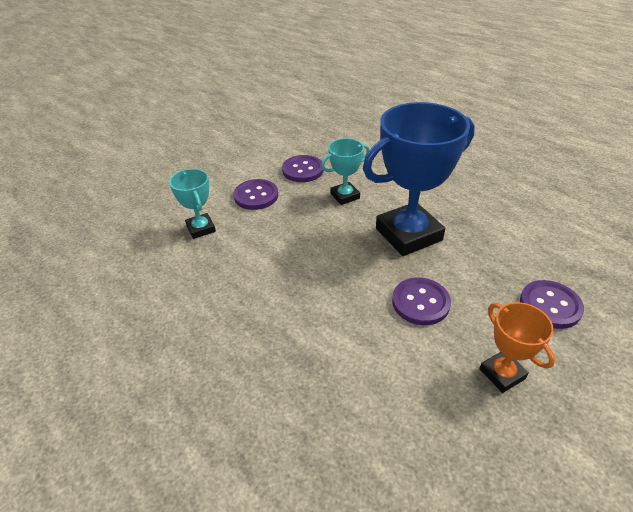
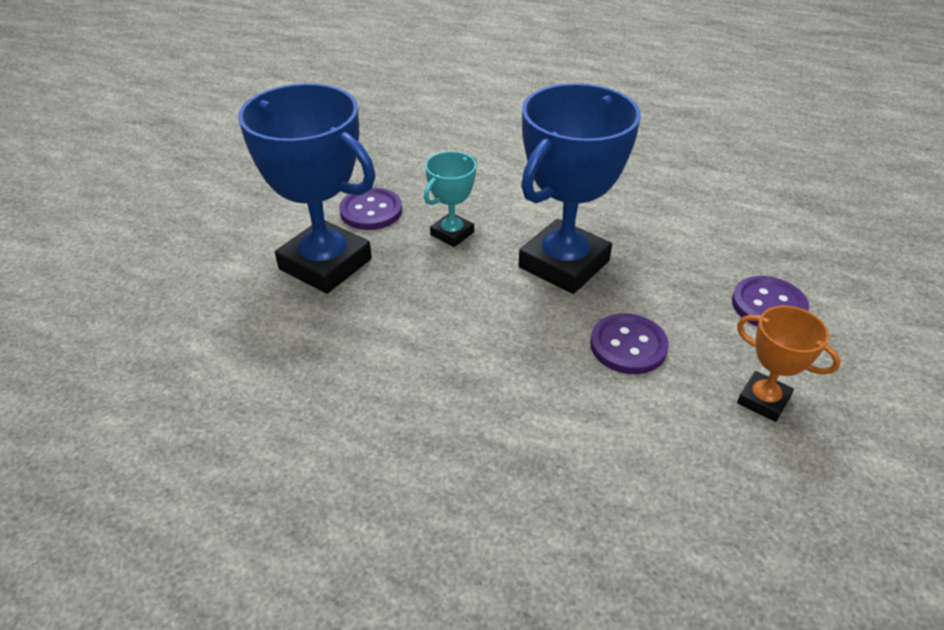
camera: 25 degrees left, 0 degrees up
(201, 229) = (271, 332): turquoise trophy -> none
(256, 196) = (325, 264): purple button -> blue trophy

